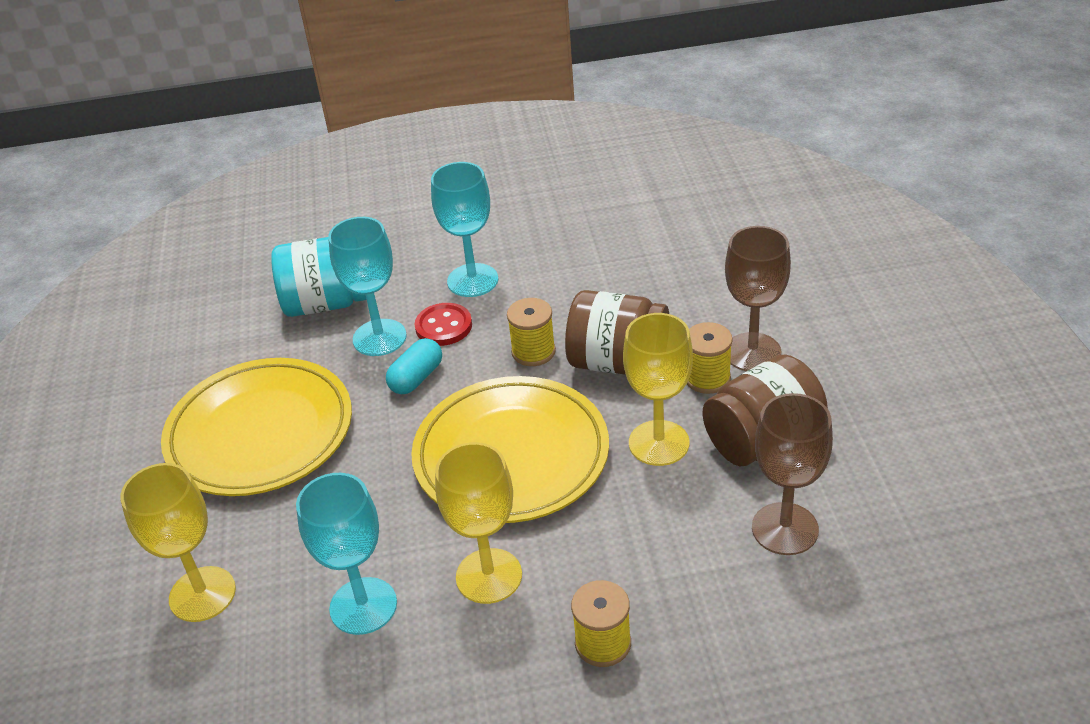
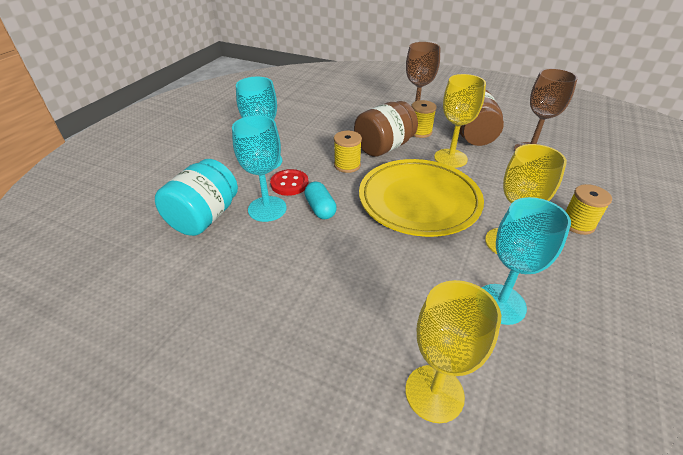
camera: 60 degrees left, 0 degrees up
(260, 433) = (292, 294): yellow plate -> none

